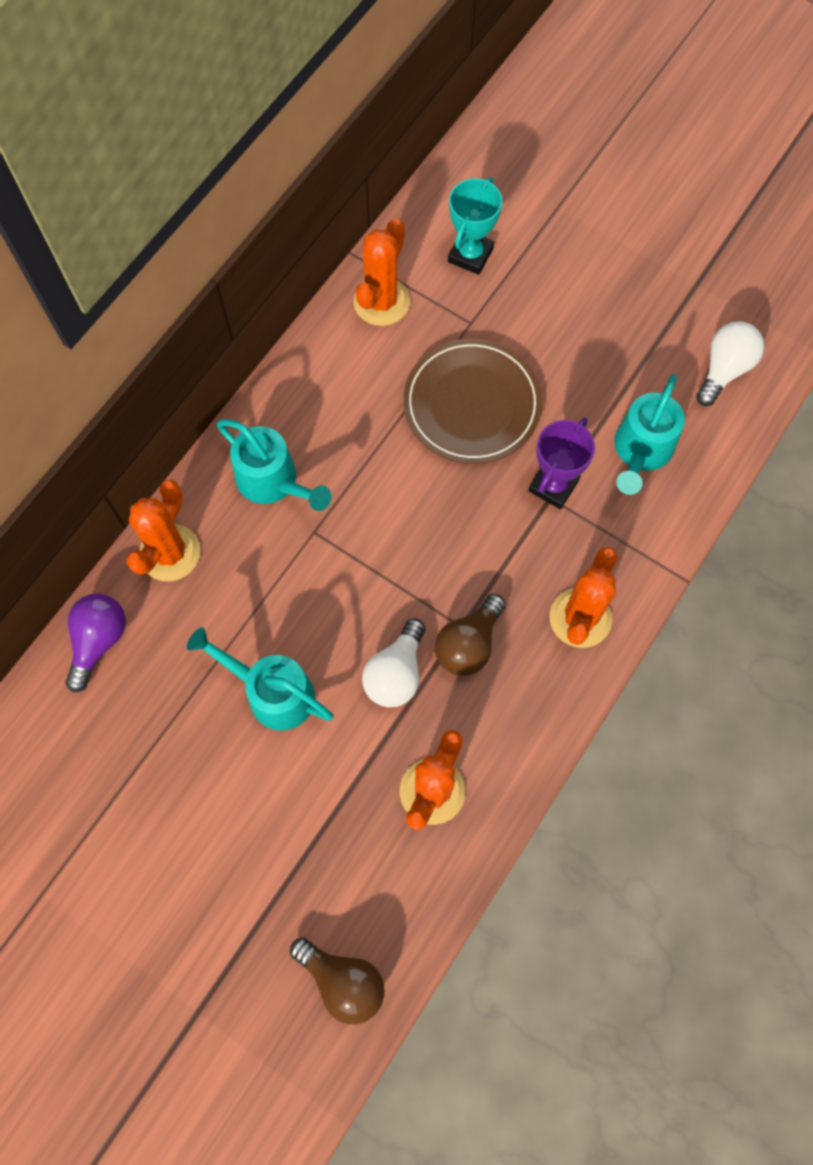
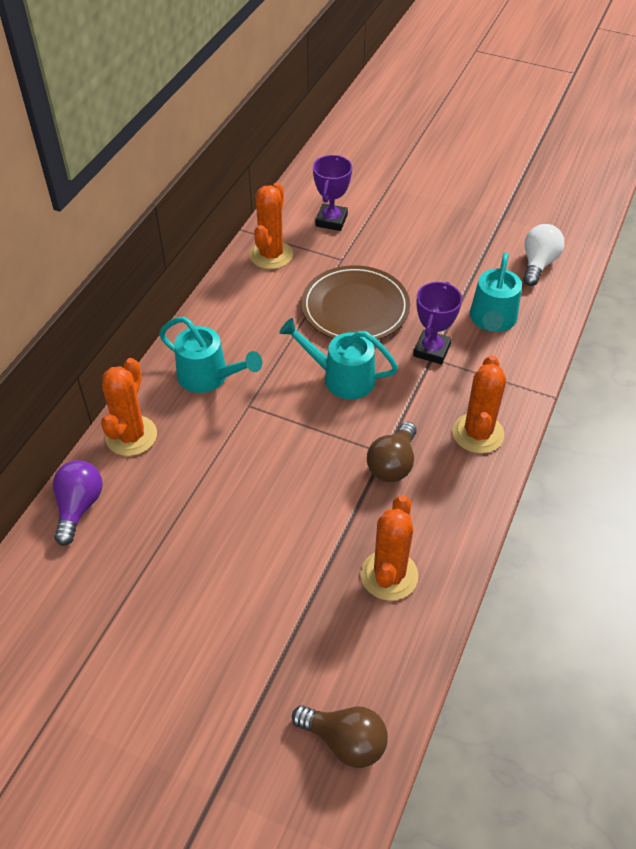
camera: 10 degrees left, 20 degrees down
(271, 692) = (235, 522): turquoise watering can -> turquoise watering can (340, 377)
(396, 673) = (337, 493): white light bulb -> none
(470, 255) = (331, 220): turquoise trophy -> purple trophy

